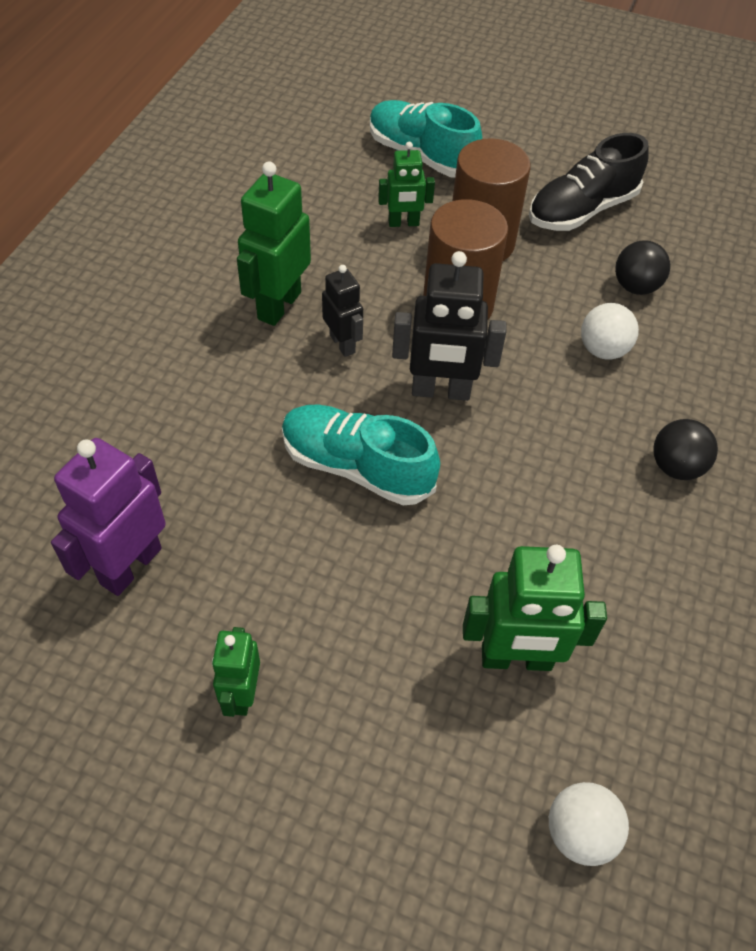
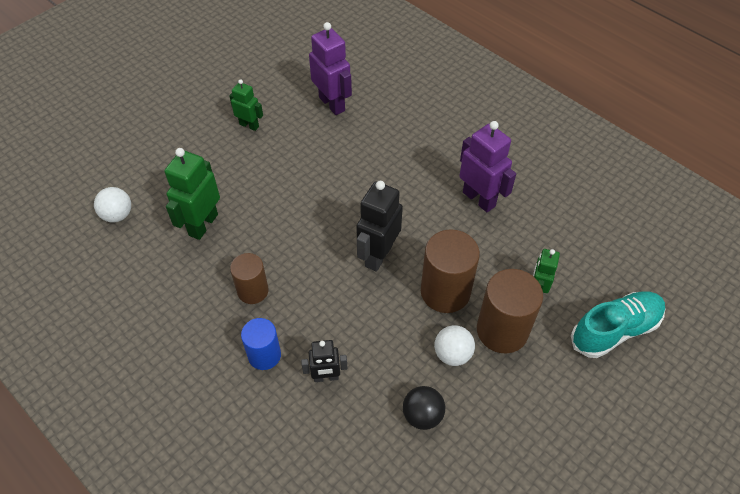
camera: 115 degrees right, 0 degrees up
(279, 305) = (479, 199): green robot -> purple robot
(342, 344) = (435, 220): black robot -> black robot (326, 377)
(357, 467) = (344, 199): turquoise shoe -> none
(582, 210) = (519, 420): black shoe -> none
(592, 524) = (253, 291): none -> brown cylinder
(603, 350) = (372, 361): white ball -> white ball (452, 354)
(676, 467) = (264, 355): black ball -> blue cylinder

